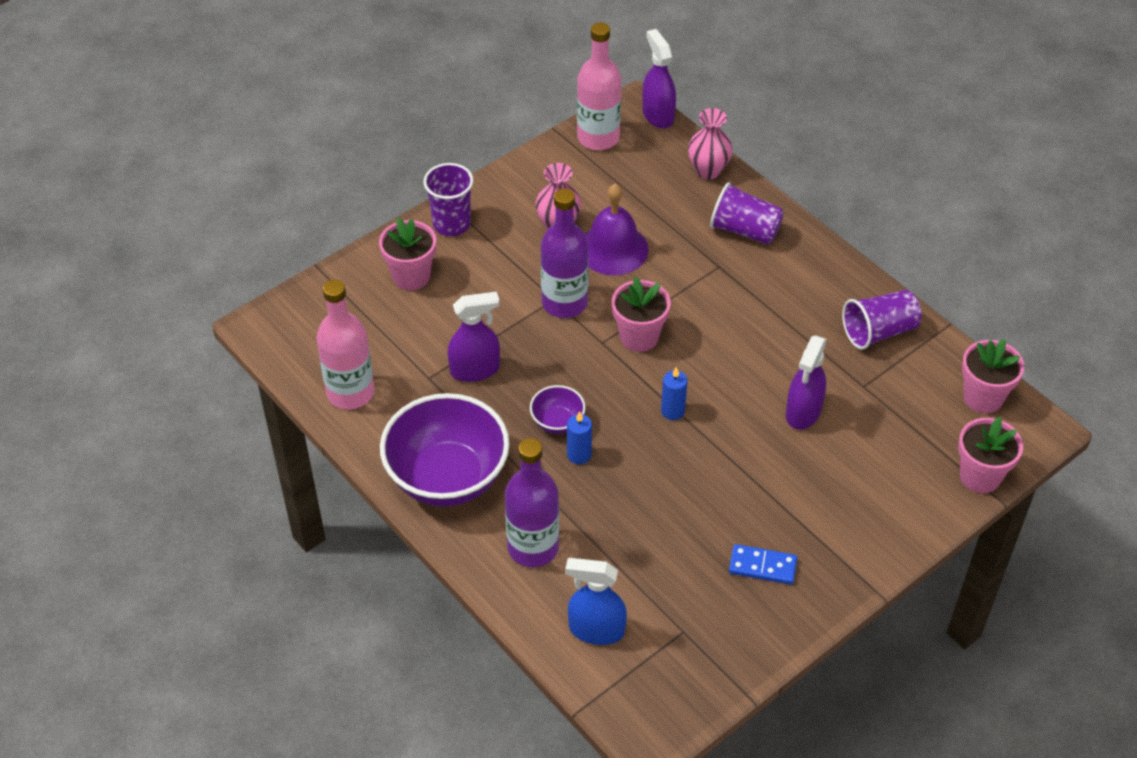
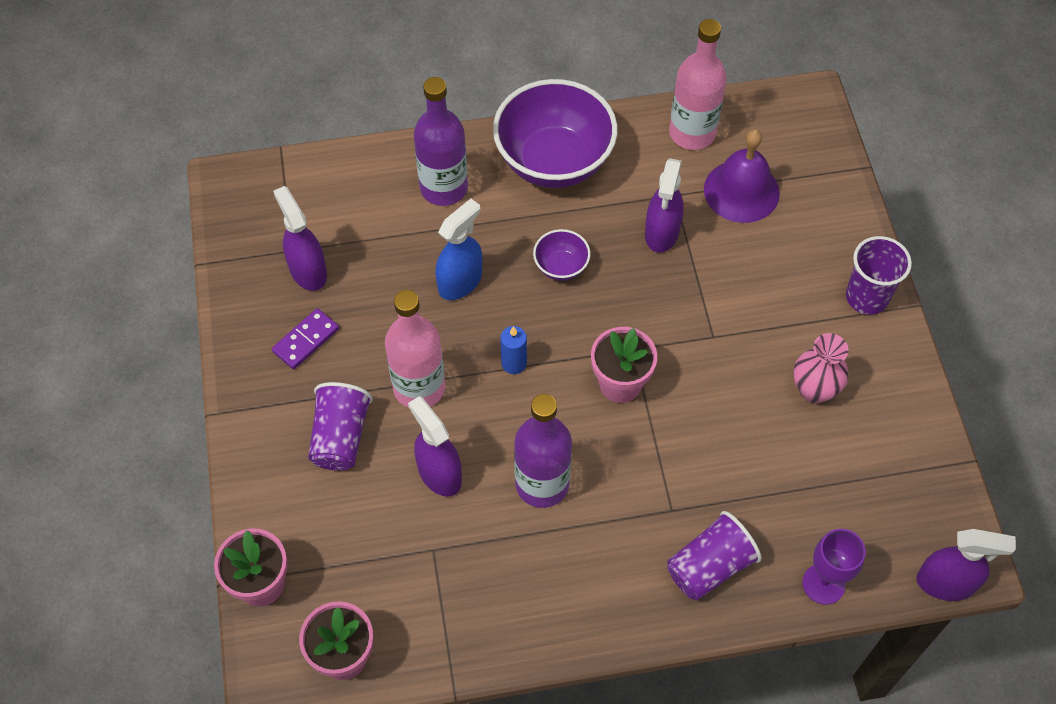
camera: 120 degrees right, 10 degrees up
(411, 276) = (811, 234): pink flower pot -> none
(564, 303) = (703, 343): purple bottle -> purple bottle (542, 484)
(579, 455) = (514, 265): blue candle -> none
(596, 630) = (338, 193): blue spray bottle -> blue spray bottle (460, 281)
(598, 138) = (935, 498): pink bottle -> pink bottle (419, 388)
(613, 249) = (752, 423): purple bell -> purple bell (741, 191)
(695, 605) = (308, 271): none -> purple spray bottle
(708, 171) = (823, 584): pink vase -> purple goblet
(762, 566) = (306, 340): blue domino -> purple domino
(879, 331) = (490, 612): purple cup -> purple cup (340, 437)

